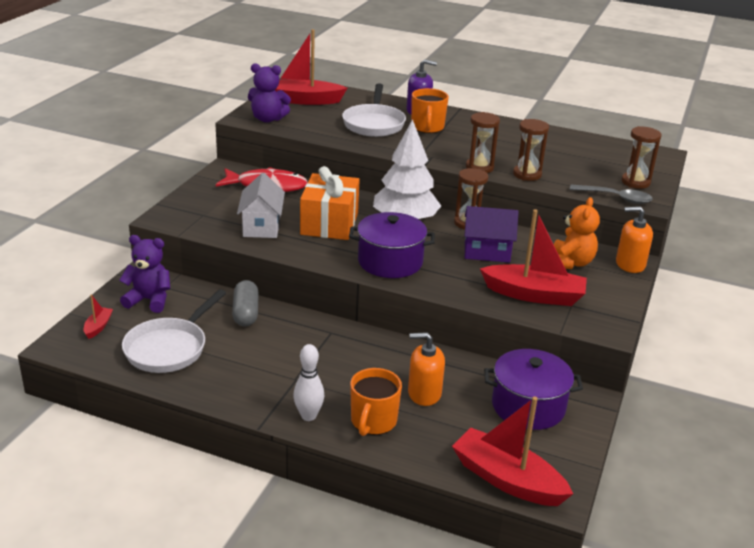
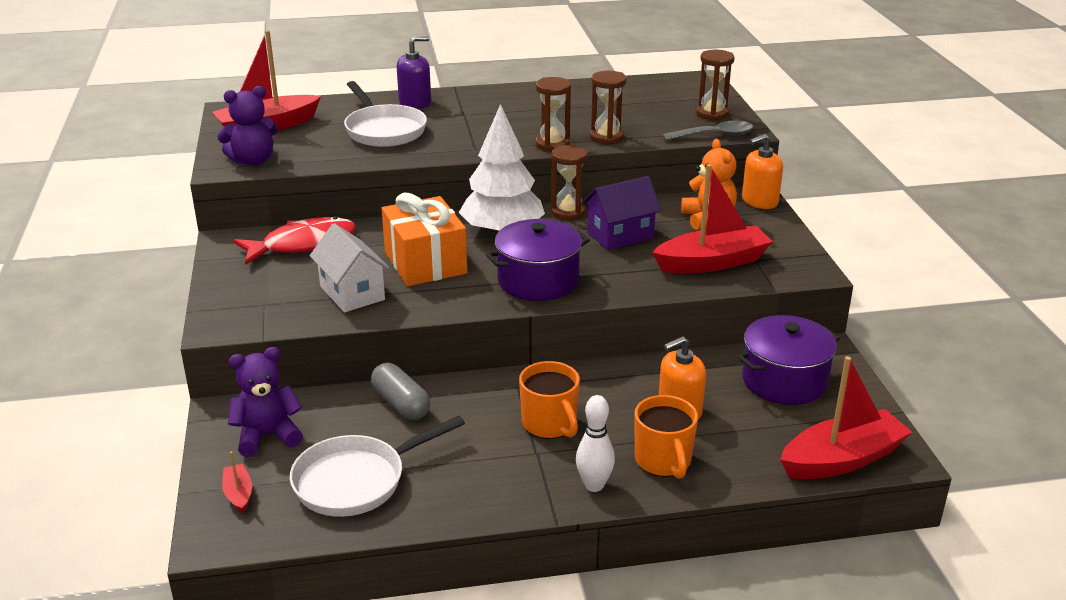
camera: 30 degrees left, 0 degrees up
(169, 348) = (357, 480): white pan -> white pan turned 60 degrees clockwise
(427, 127) = (447, 118): orange mug -> orange mug (550, 424)
(507, 480) = (842, 459): red boat -> red boat turned 150 degrees clockwise

